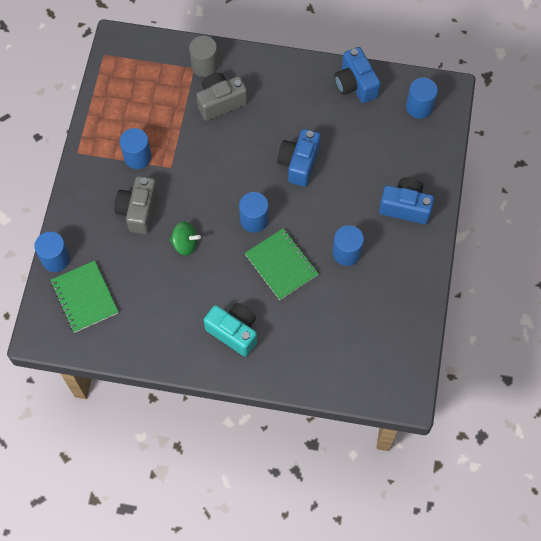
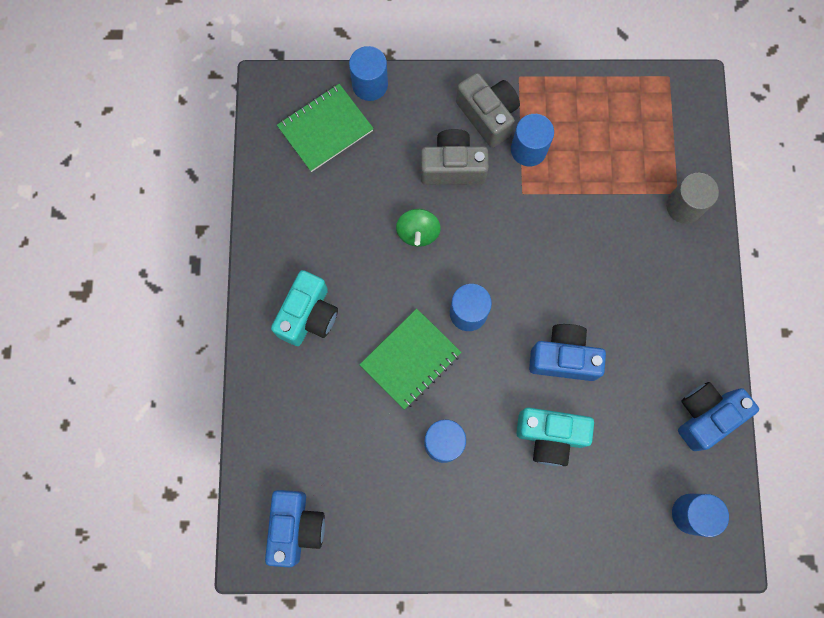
camera: 80 degrees right, 10 degrees up
(220, 102) = (633, 237): grey camera -> grey camera (488, 115)
(353, 182) = (550, 436): none -> turquoise camera
(405, 207) = (527, 514): blue camera -> blue camera (296, 527)

